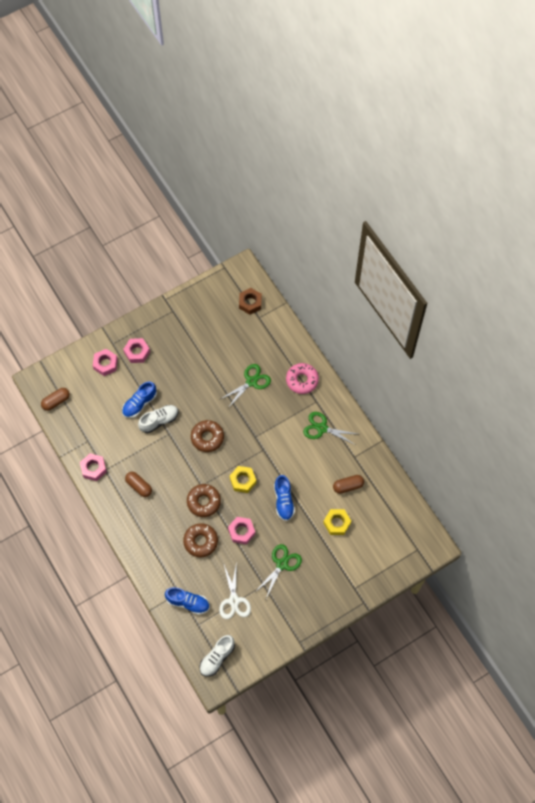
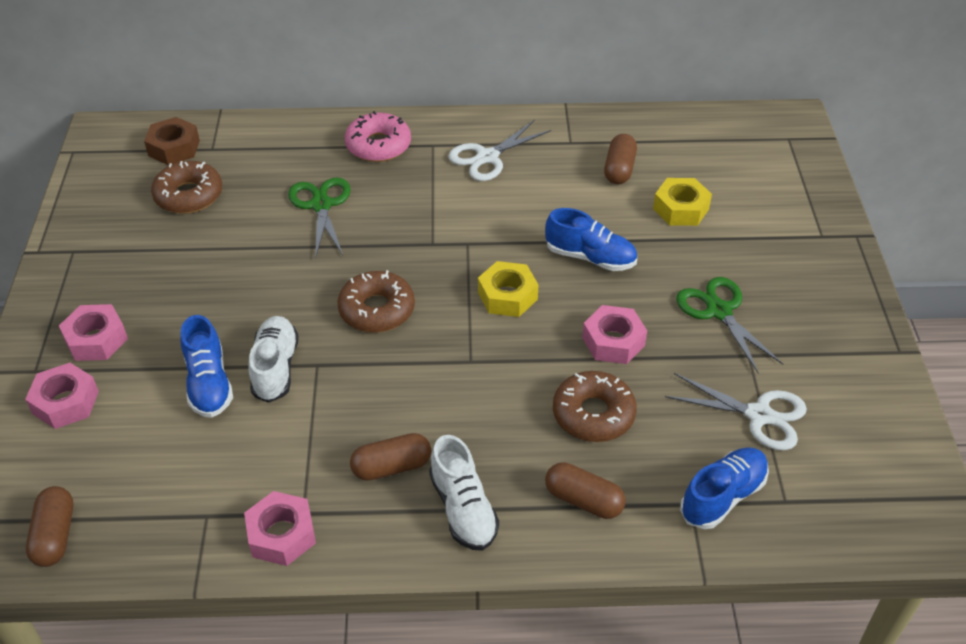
camera: 60 degrees left, 20 degrees down
(160, 556) = (583, 500): none -> brown capsule
(204, 502) = (509, 372): brown donut -> brown donut (189, 195)
(217, 658) = (880, 500): white shoe -> white shoe (463, 508)
(322, 428) = (487, 157): green scissors -> white scissors

